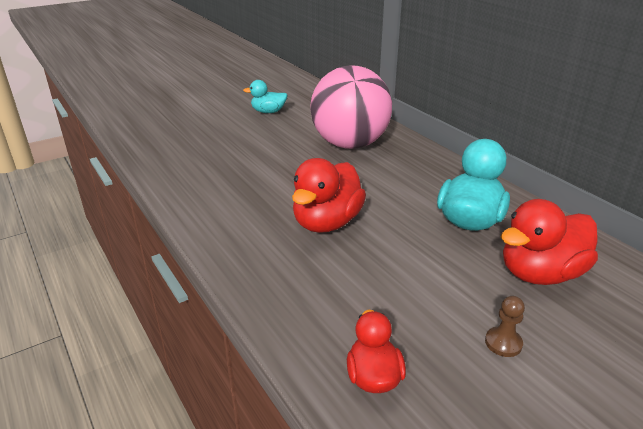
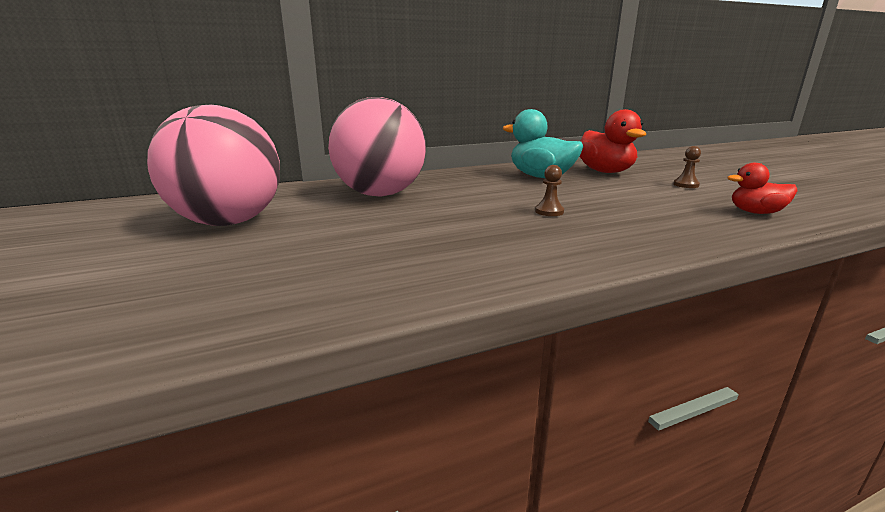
camera: 80 degrees left, 10 degrees down
(268, 112) = (229, 222): turquoise duck -> pink ball
(327, 223) = (549, 211): red duck -> brown pawn

